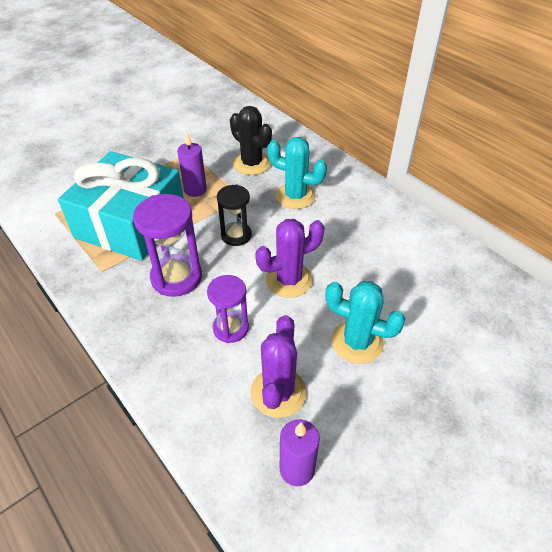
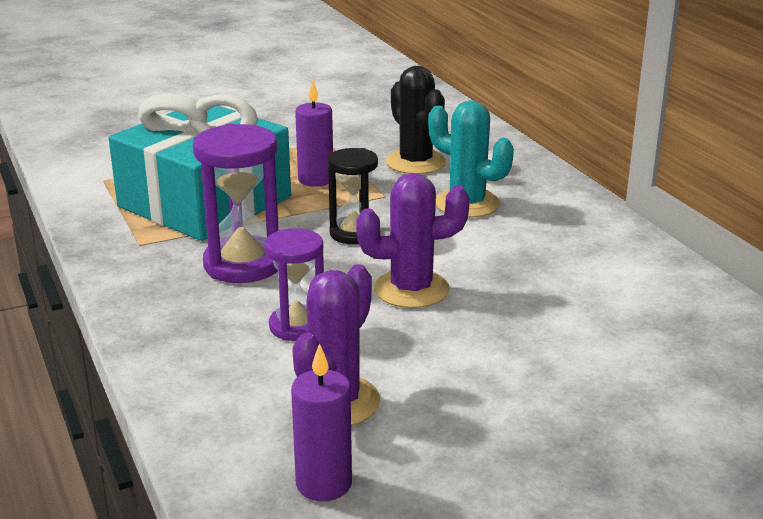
camera: 15 degrees right, 20 degrees down
(357, 342) = (486, 369): turquoise cactus -> none

